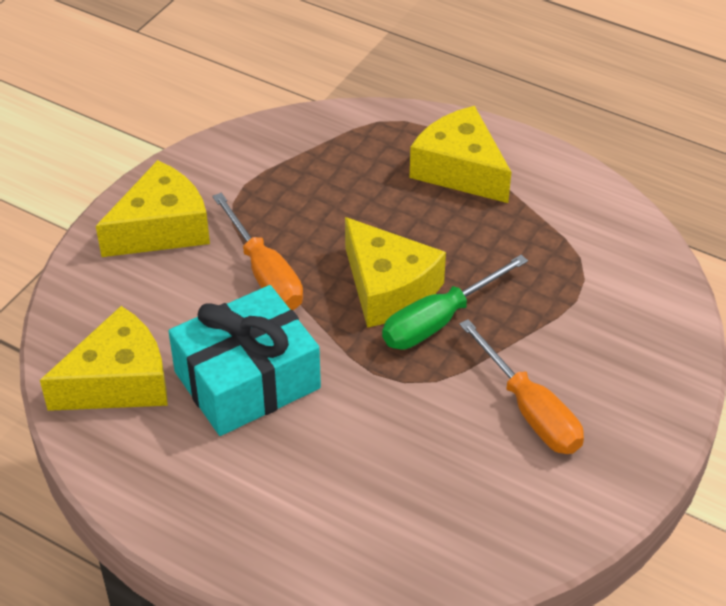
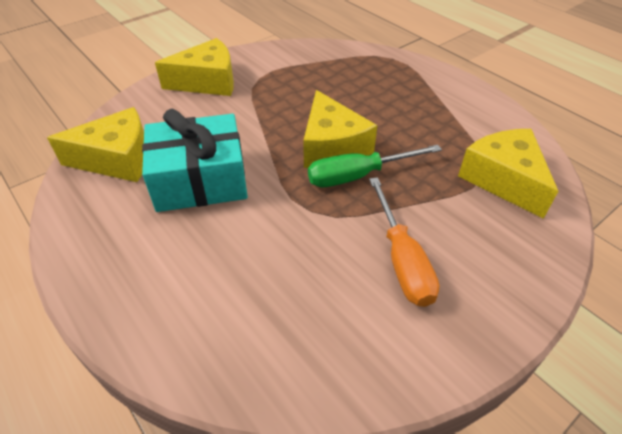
camera: 20 degrees right, 0 degrees up
(265, 273) = (254, 119): orange screwdriver -> none
(459, 170) = (416, 90): yellow cheese -> yellow cheese (503, 179)

